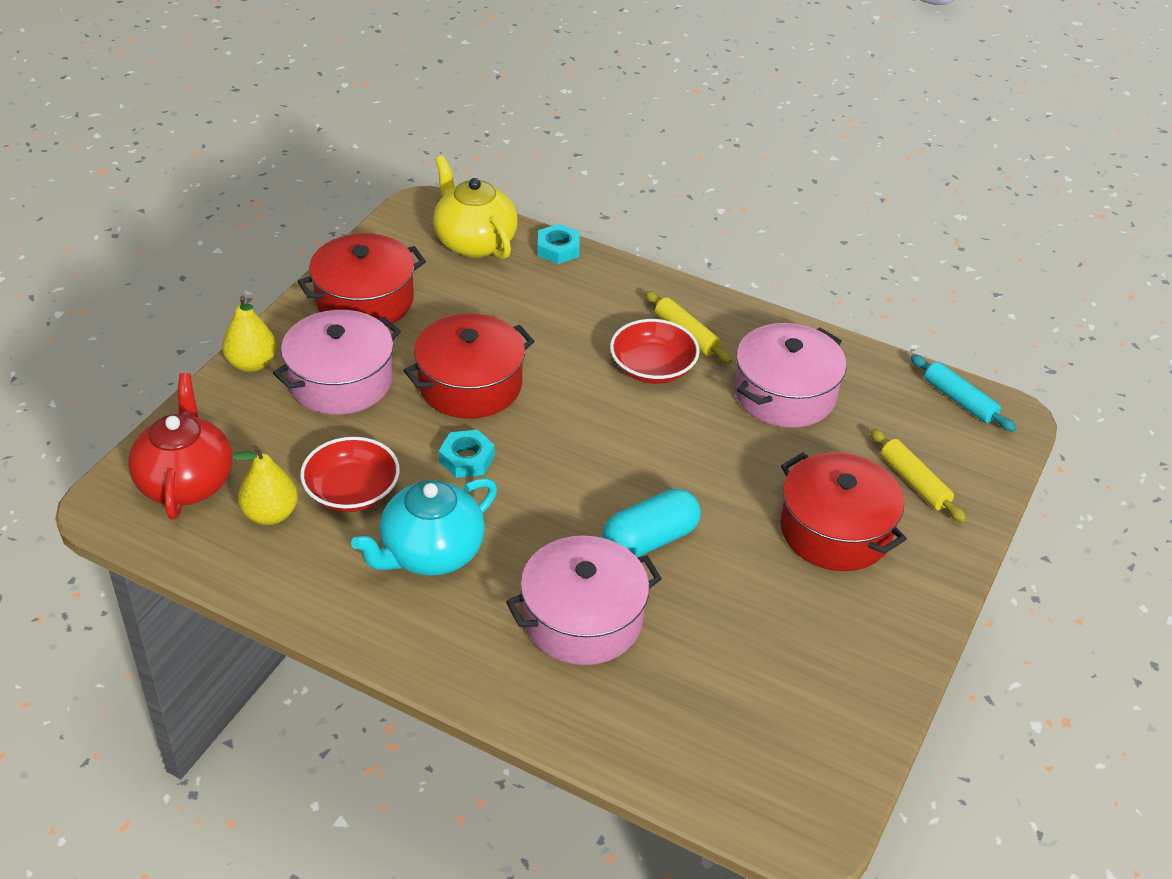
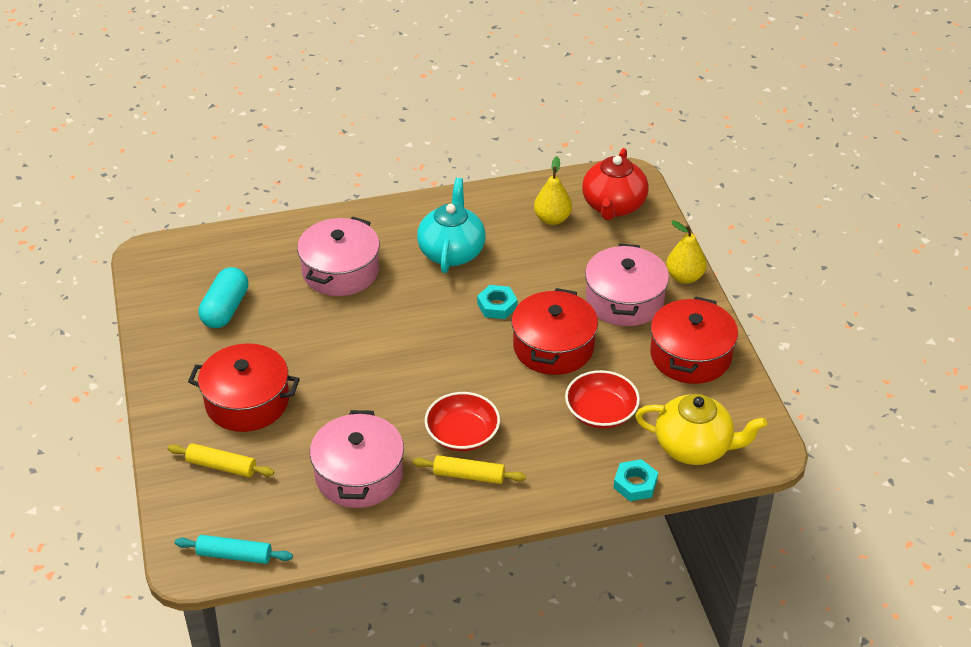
camera: 140 degrees right, 0 degrees up
(186, 482) = (613, 206): red teapot -> red teapot turned 60 degrees clockwise
(352, 491) = (530, 253): red bowl -> red bowl (601, 412)
(650, 539) = (348, 329): turquoise capsule -> turquoise capsule (225, 309)

